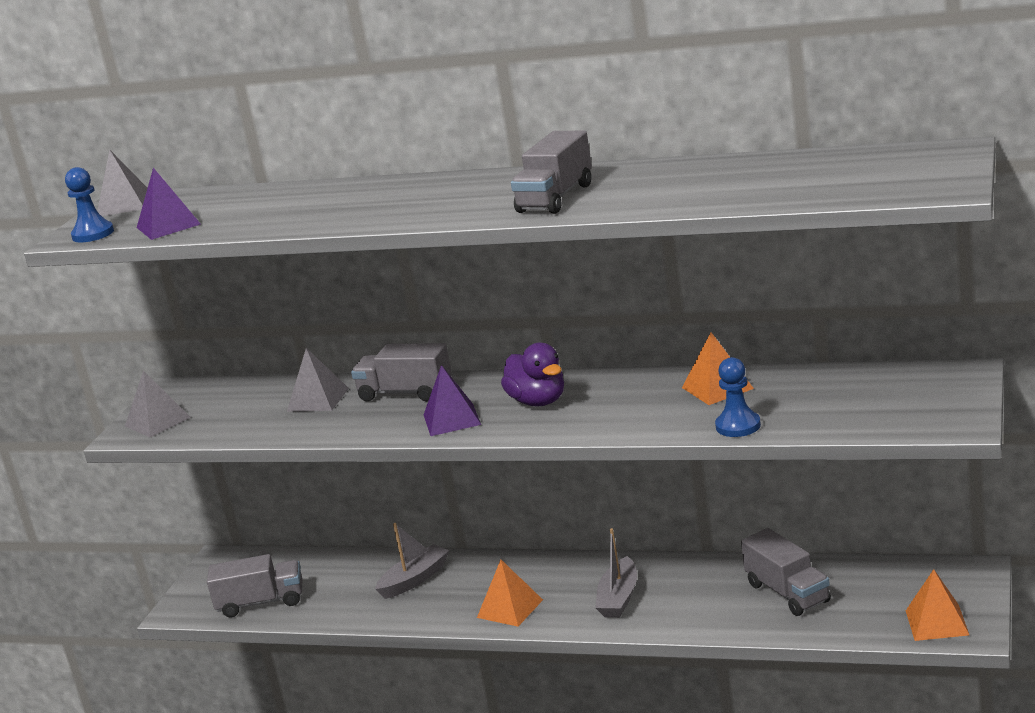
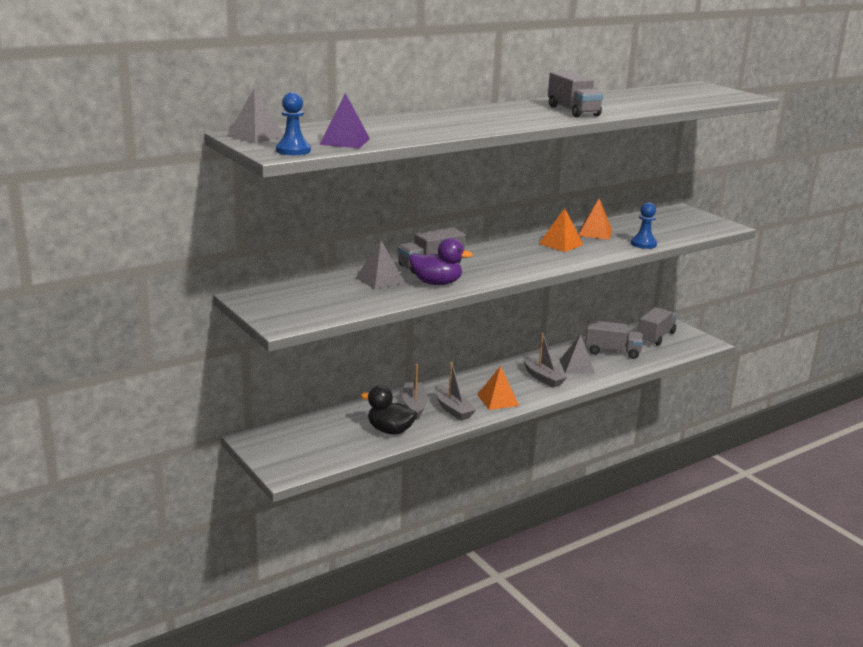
camera: 55 degrees left, 0 degrees up
(157, 421) = (288, 314): grey pyramid -> grey pyramid (577, 366)
(261, 602) = (339, 448): grey truck -> grey truck (656, 337)
(338, 601) = (390, 430): none -> black duck
(442, 601) = (452, 409): none -> grey boat
(452, 419) = (493, 271): purple pyramid -> none
(538, 401) = (520, 254): purple duck -> purple duck (436, 283)
(937, 622) = (690, 343): orange pyramid -> orange pyramid (561, 244)

